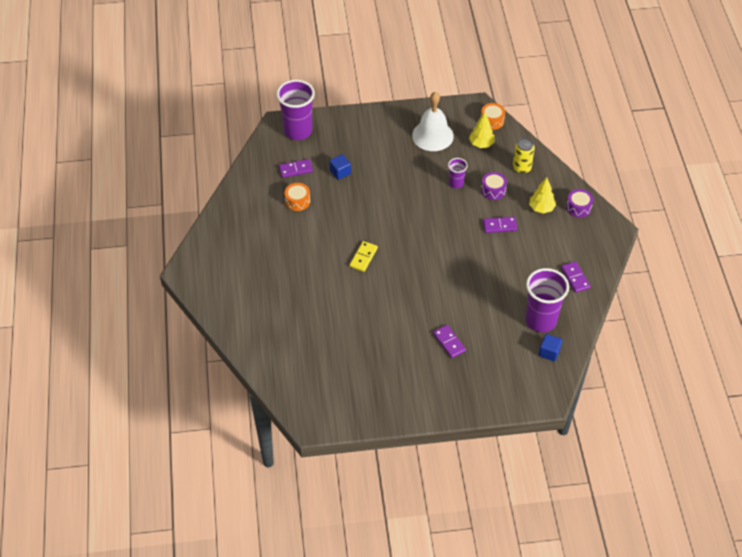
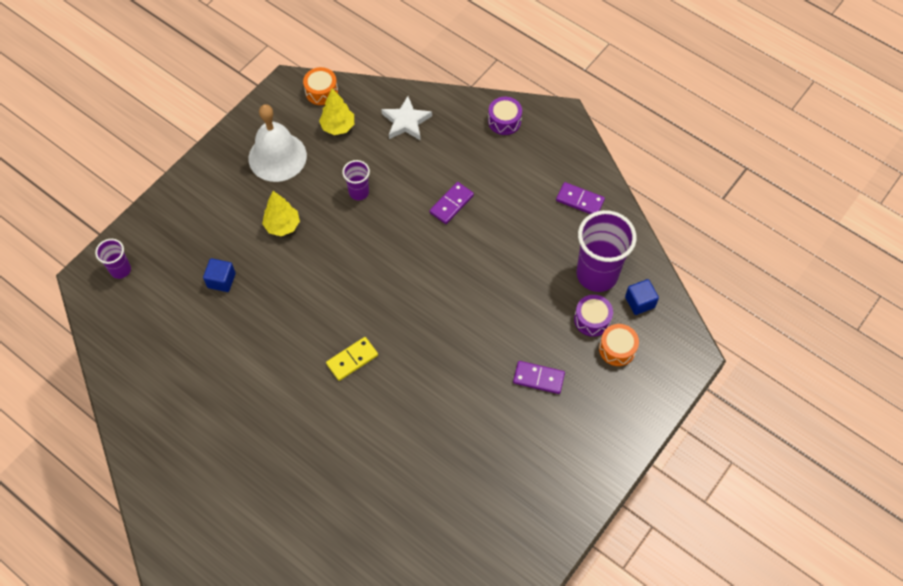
camera: 45 degrees left, 10 degrees up
(295, 169) = (167, 318): purple domino -> none
(297, 201) = (210, 355): orange drum -> orange drum (617, 349)
(298, 131) = (120, 270): purple cup -> purple cup, size x0.50
(363, 257) = (352, 359): yellow domino -> yellow domino turned 75 degrees clockwise
(493, 190) = (404, 169): purple drum -> purple drum (592, 319)
(521, 168) = (406, 122): yellow can -> white star
(541, 208) = (471, 151): yellow tree -> yellow tree (282, 225)

